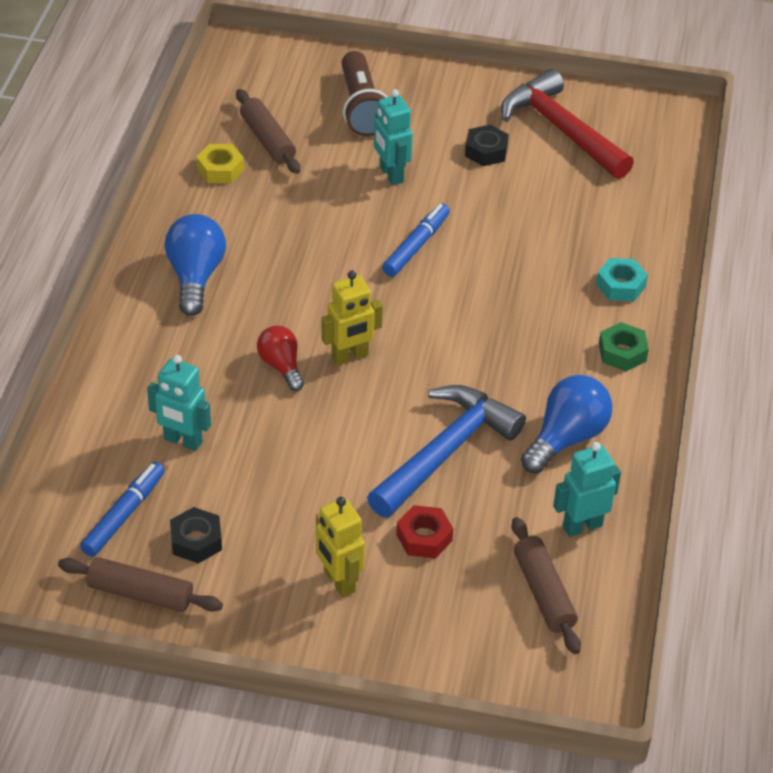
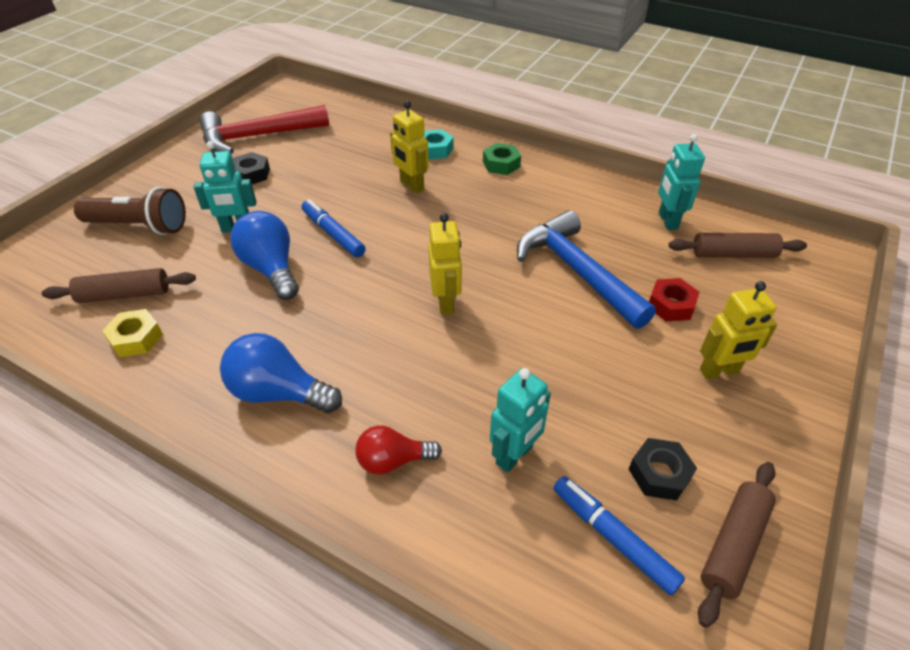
camera: 70 degrees left, 0 degrees up
(281, 366) = (438, 352): red light bulb -> red light bulb (393, 460)
(533, 283) = (411, 186): none -> yellow robot
(566, 438) = (578, 208): blue light bulb -> blue light bulb (271, 269)

